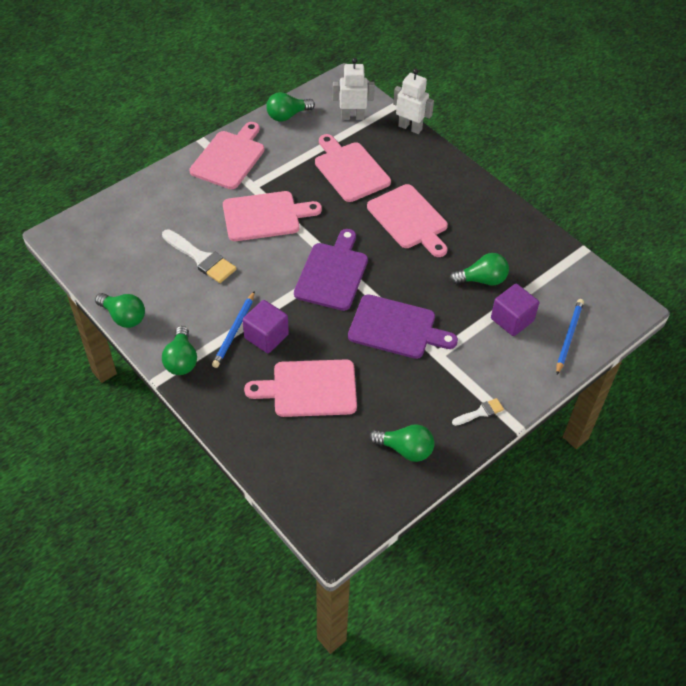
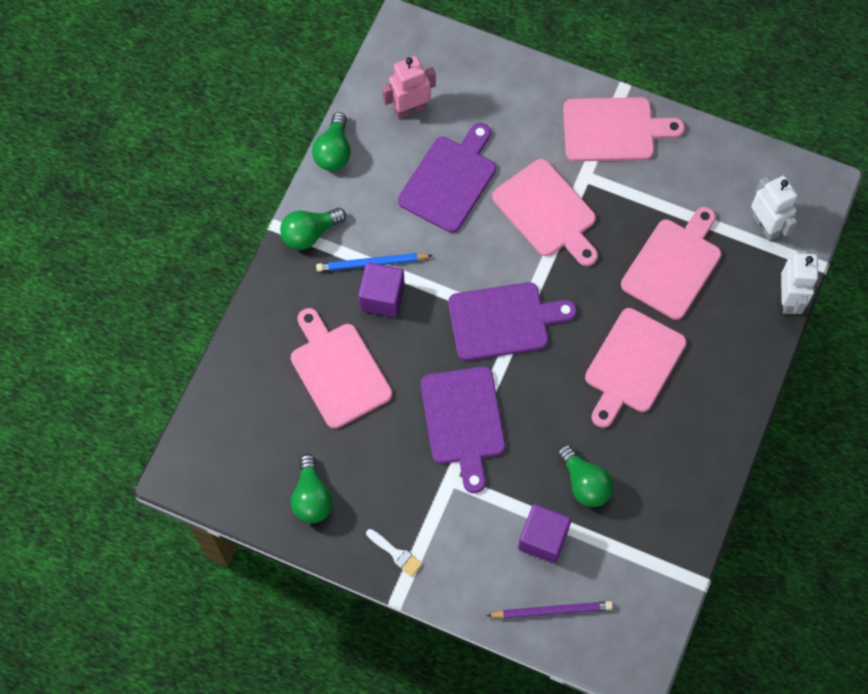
camera: 65 degrees right, 15 degrees up
(125, 257) = (410, 109): none -> pink robot
(201, 258) = (450, 180): white brush -> purple cutting board
(287, 116) = (721, 154): green light bulb -> none
(568, 337) = (552, 610): blue pencil -> purple pencil

